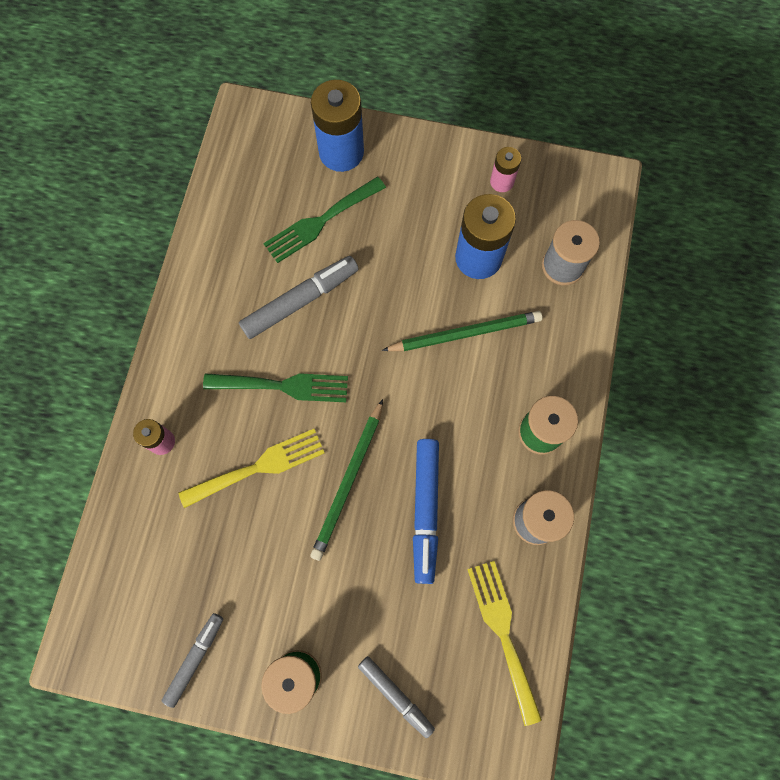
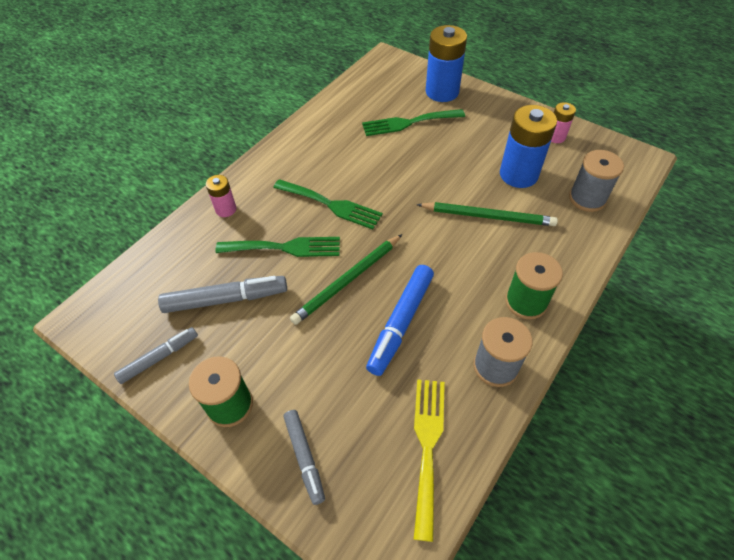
camera: 25 degrees right, 20 degrees down
(259, 467) = (285, 247): yellow fork -> green fork
(300, 301) = (371, 160): grey marker -> grey marker (226, 299)

